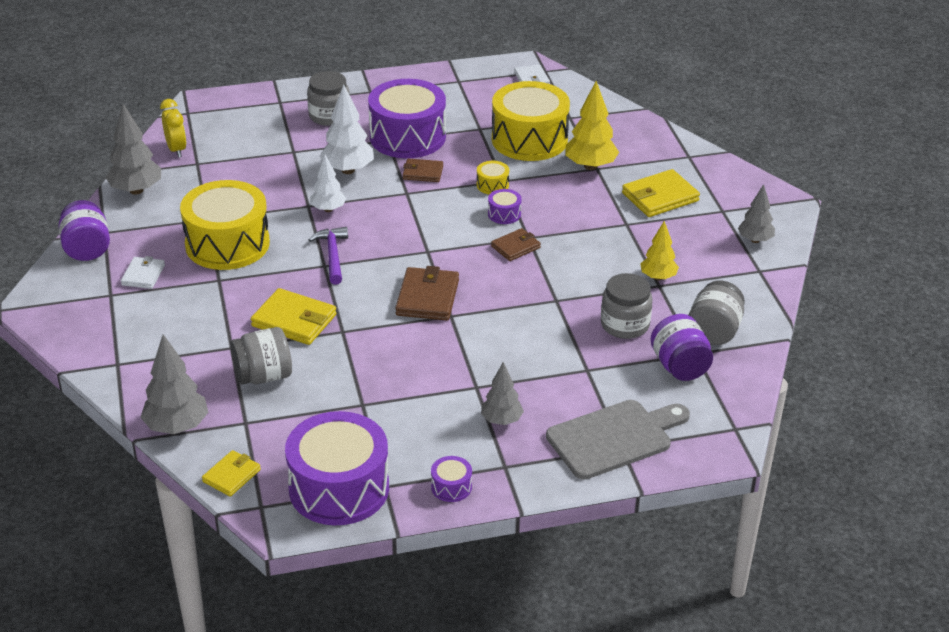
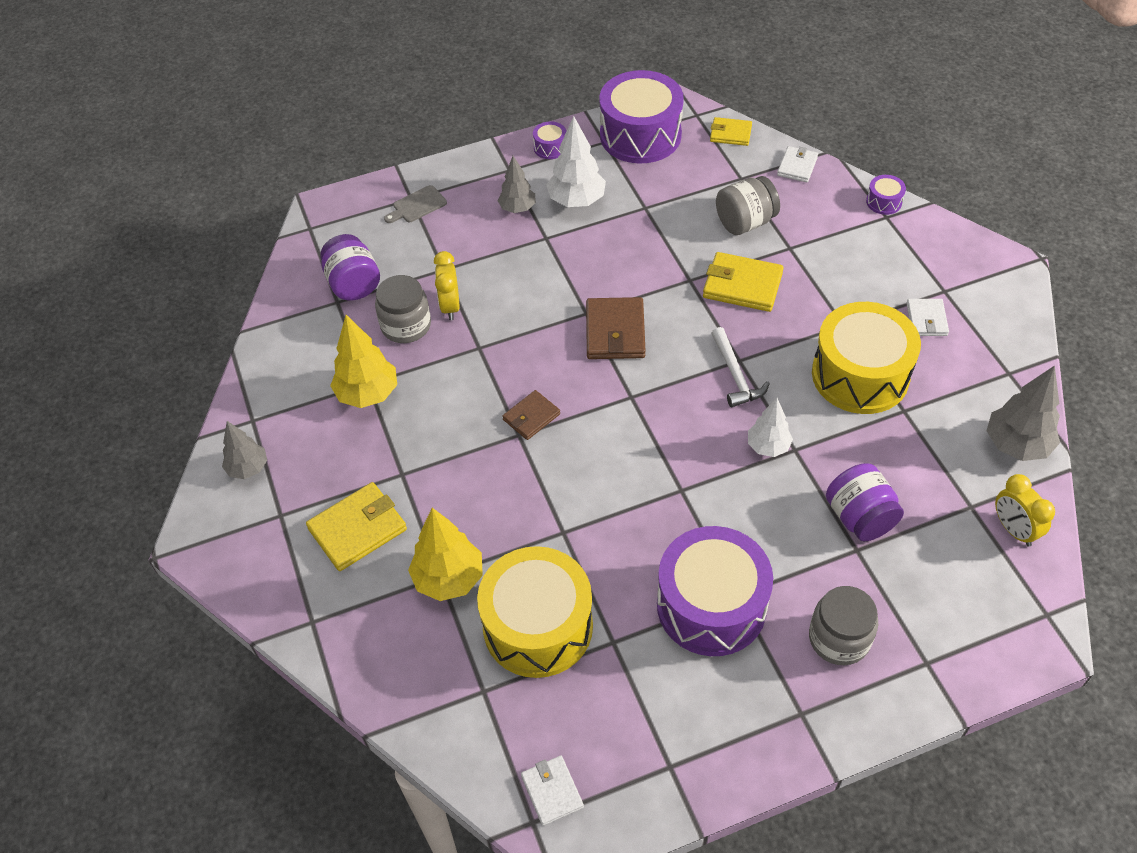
camera: 175 degrees right, 15 degrees up
(87, 249) = (1011, 346): purple jar -> purple jar (859, 517)
(177, 427) = (797, 166): grey tree -> white wallet
(231, 476) = (730, 134): yellow wallet -> yellow wallet turned 75 degrees clockwise
(332, 255) = (735, 375): purple hammer -> white hammer
(348, 170) = (770, 522): white tree -> white tree (576, 201)
(423, 173) = (670, 531): brown wallet -> none
(492, 185) = (575, 520): yellow drum -> none
(504, 214) = (552, 469): purple drum -> purple drum (884, 202)
(581, 336) = (450, 306): none -> yellow clock
(614, 438) = (417, 205): grey cutting board -> grey cutting board, size x0.49
(658, 277) = (368, 394): yellow tree -> yellow tree, size x1.54
(714, 331) = (314, 330): grey jar -> none

